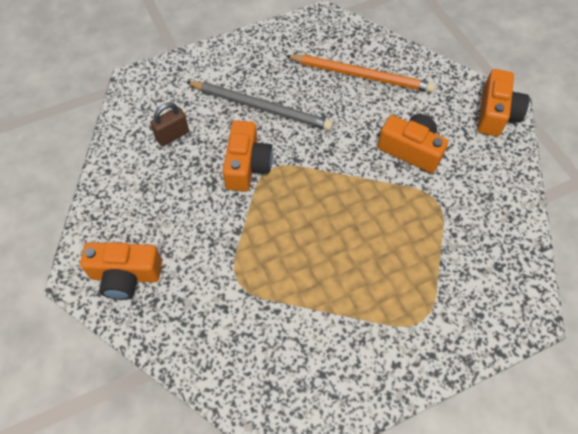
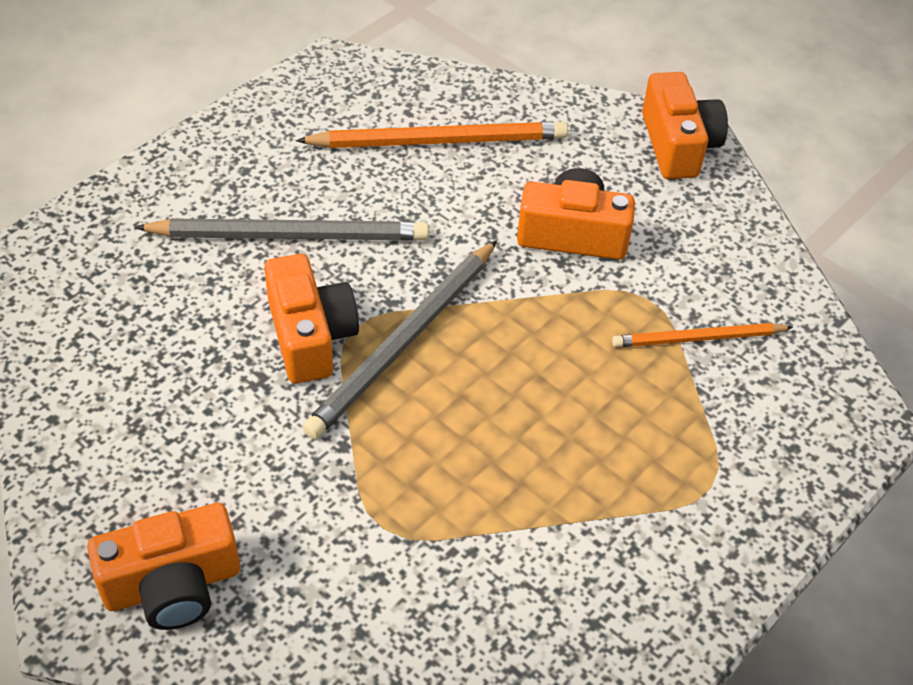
camera: 25 degrees left, 10 degrees down
(172, 135) = (149, 324): brown padlock -> none
(293, 184) = (404, 342): none -> grey pencil
(454, 232) = (698, 338): none -> orange pencil

